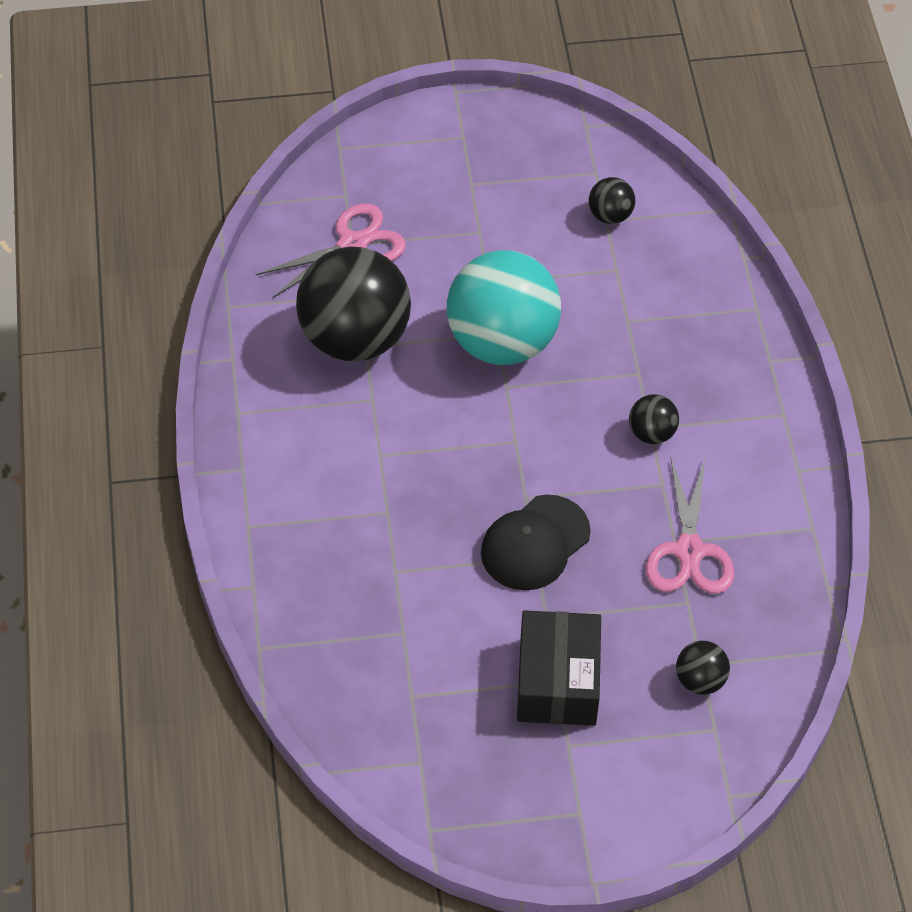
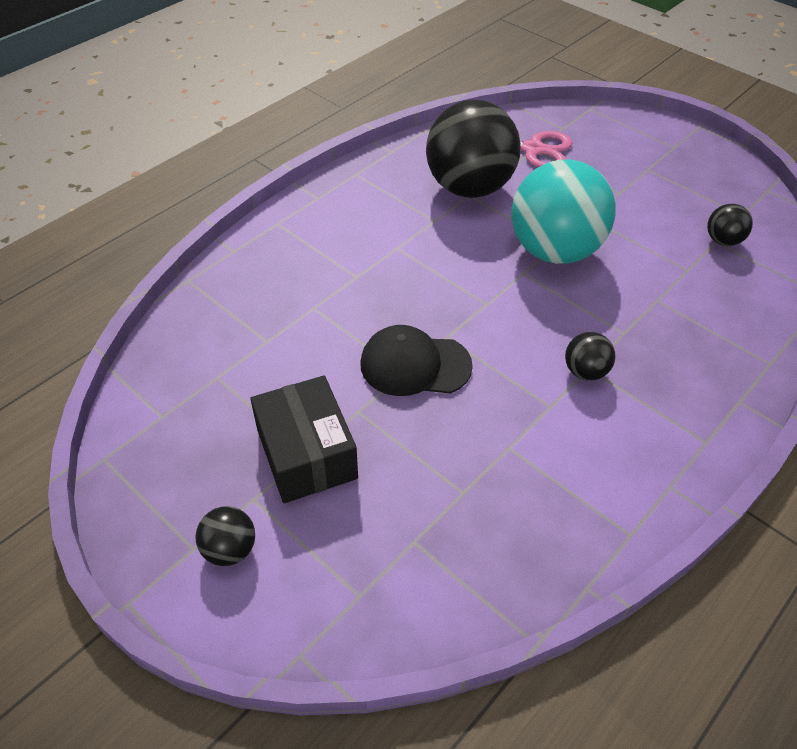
camera: 50 degrees right, 5 degrees down
(557, 681) = (306, 454): black box -> black box turned 75 degrees counterclockwise
(689, 551) = (511, 462): pink scissors -> none
(700, 680) = (398, 551): black ball -> black ball (230, 549)

